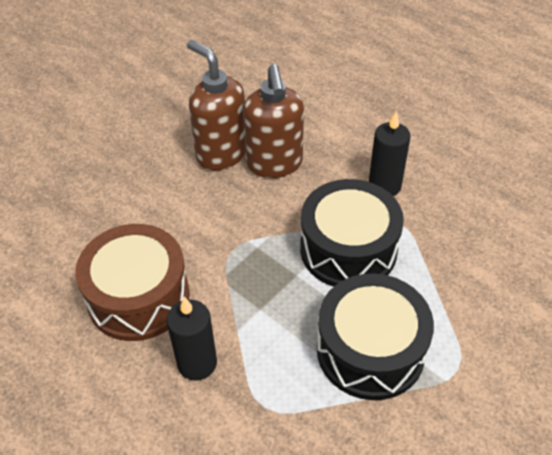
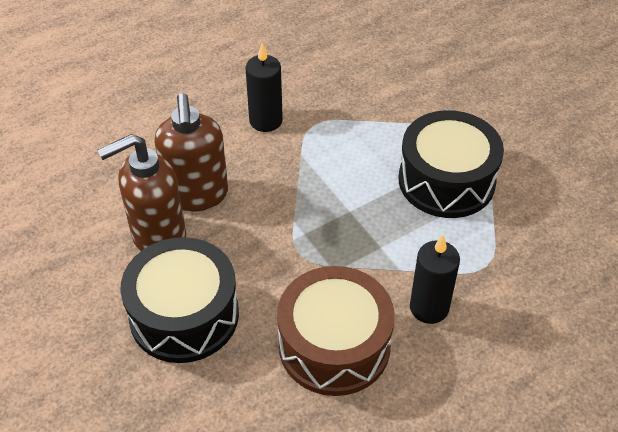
camera: 75 degrees left, 0 degrees up
(274, 164) = (197, 195): brown soap dispenser -> brown soap dispenser turned 75 degrees clockwise
(348, 249) = (332, 166): black drum -> black drum (184, 315)

